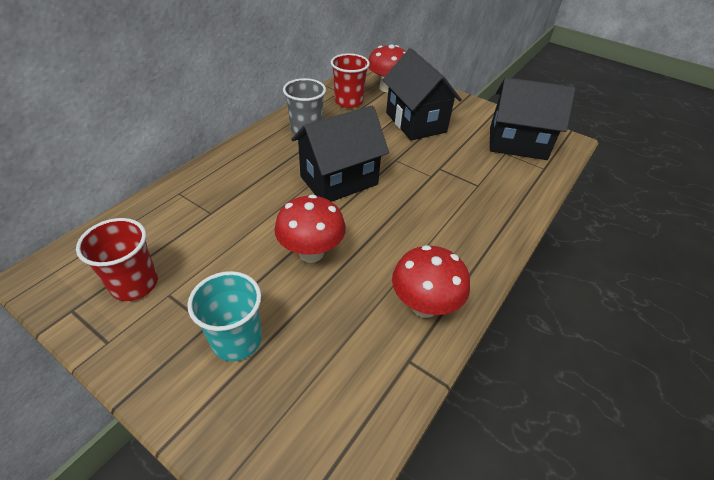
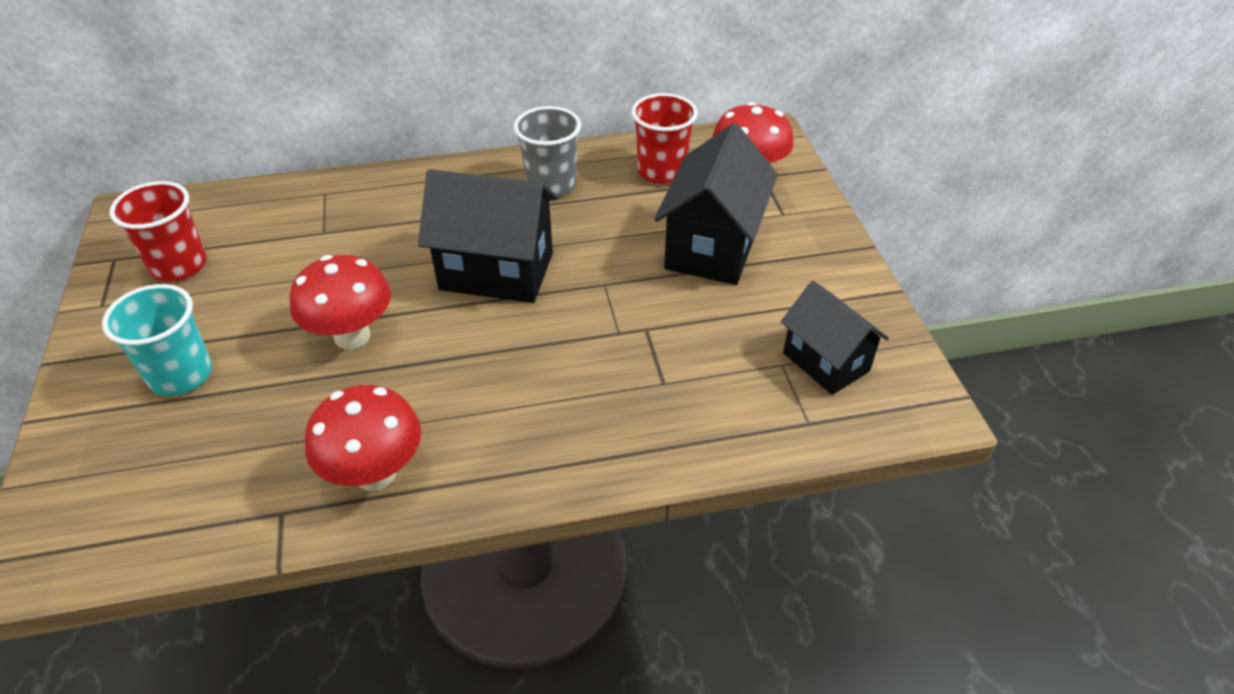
camera: 45 degrees right, 0 degrees up
(517, 143) = (826, 362): black house -> black house, size x0.64

